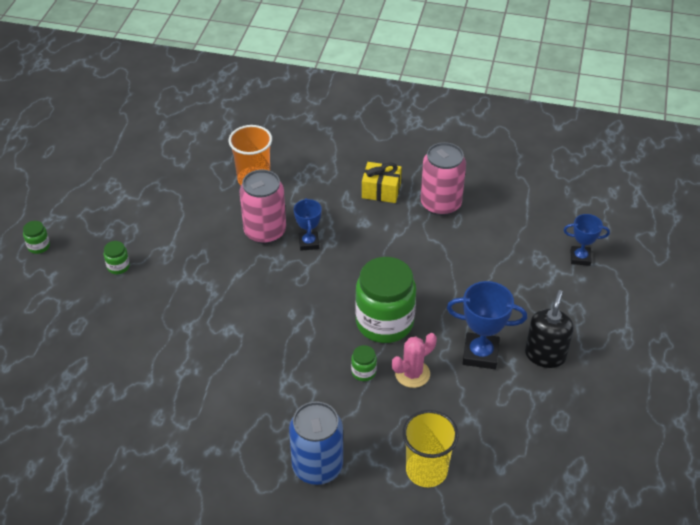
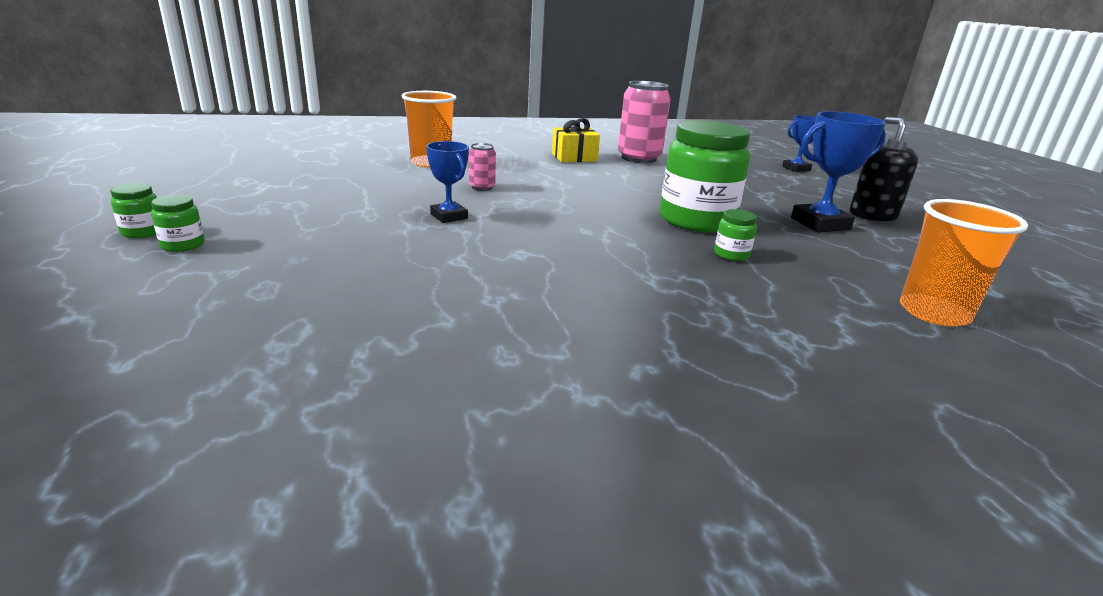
camera: 30 degrees left, 20 degrees down
(118, 266) = (299, 231): green jar -> green jar (183, 245)
(265, 232) = (482, 187): pink can -> pink can, size x0.48
(309, 243) = (541, 188): blue trophy -> blue trophy (449, 216)
(317, 466) = (813, 344): blue can -> none
(412, 374) = (782, 246): pink cactus -> none
(426, 470) = (934, 312): yellow cup -> orange cup

